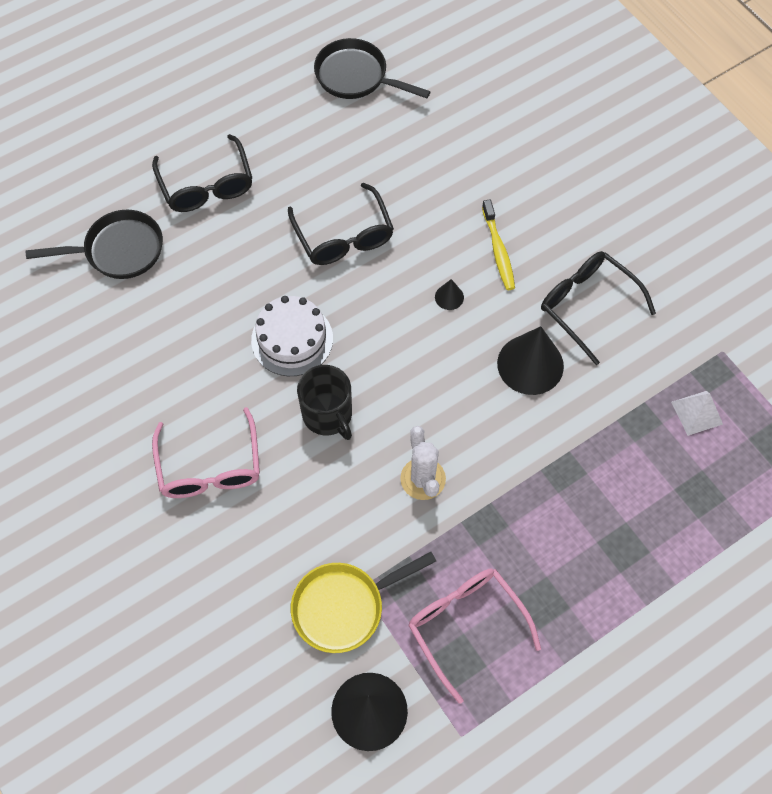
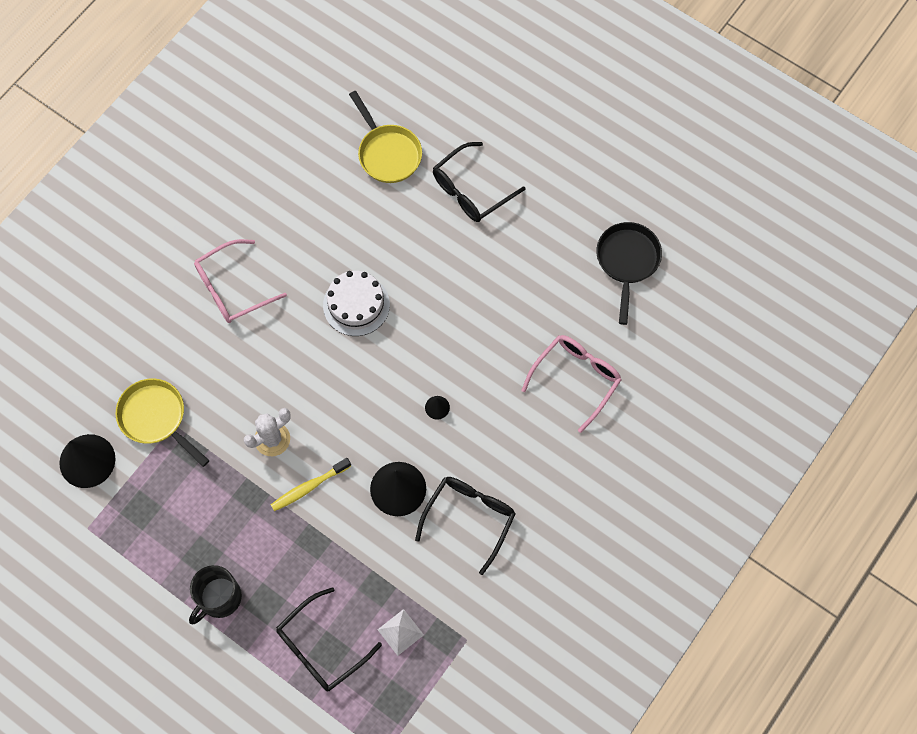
camera: 70 degrees right, 5 degrees up
(119, 250) = (387, 153): black pan -> yellow pan
(328, 415) = (301, 353): black mug -> black mug (219, 598)
(343, 236) = (463, 308): black glasses -> black glasses (321, 647)
(466, 626) = (167, 506): pink glasses -> pink glasses (576, 379)
(498, 251) = (496, 432): yellow toothbrush -> yellow toothbrush (309, 487)

